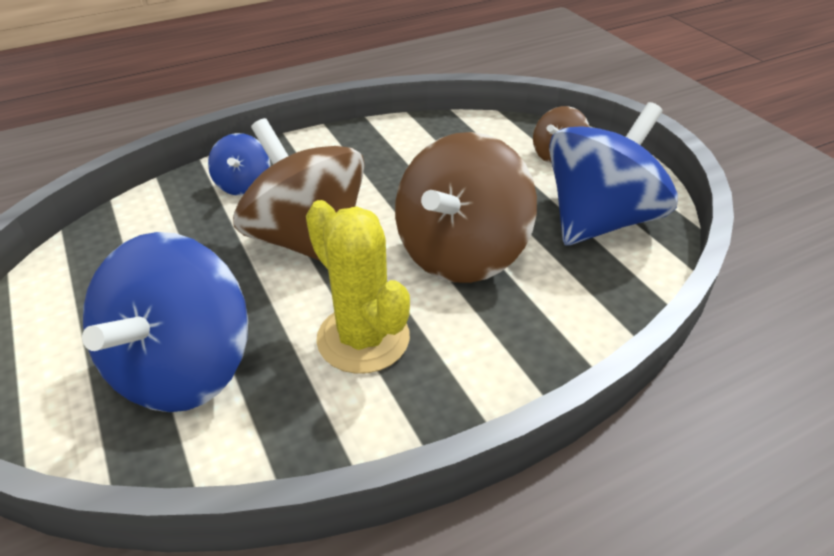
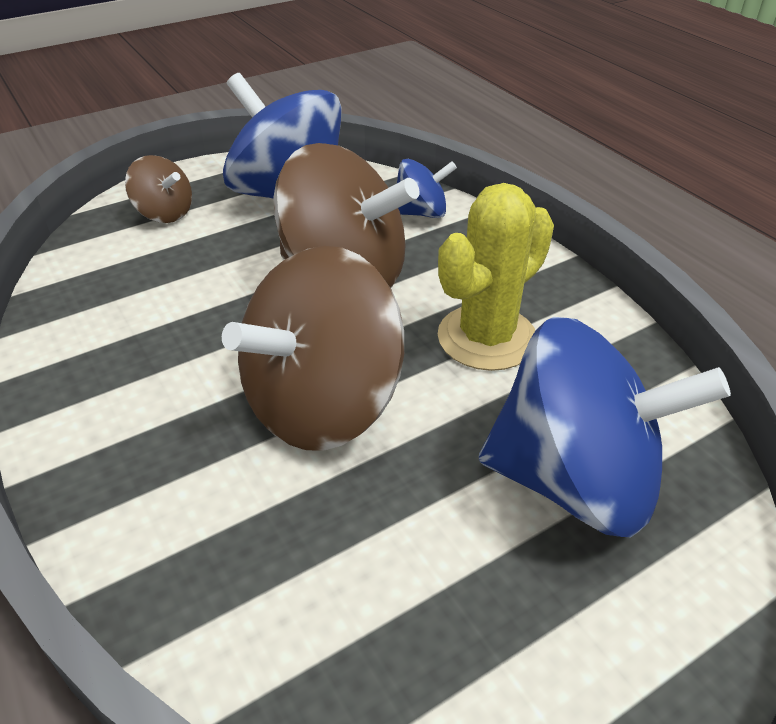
camera: 95 degrees left, 0 degrees up
(244, 185) = (174, 507): blue spinning top -> blue spinning top (421, 213)

